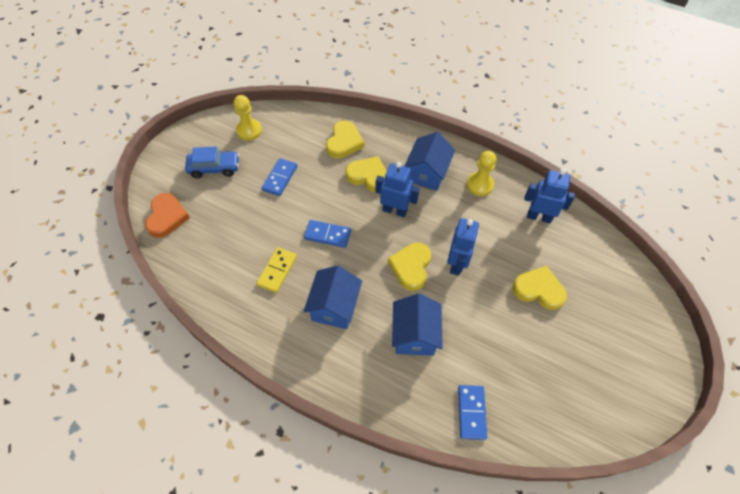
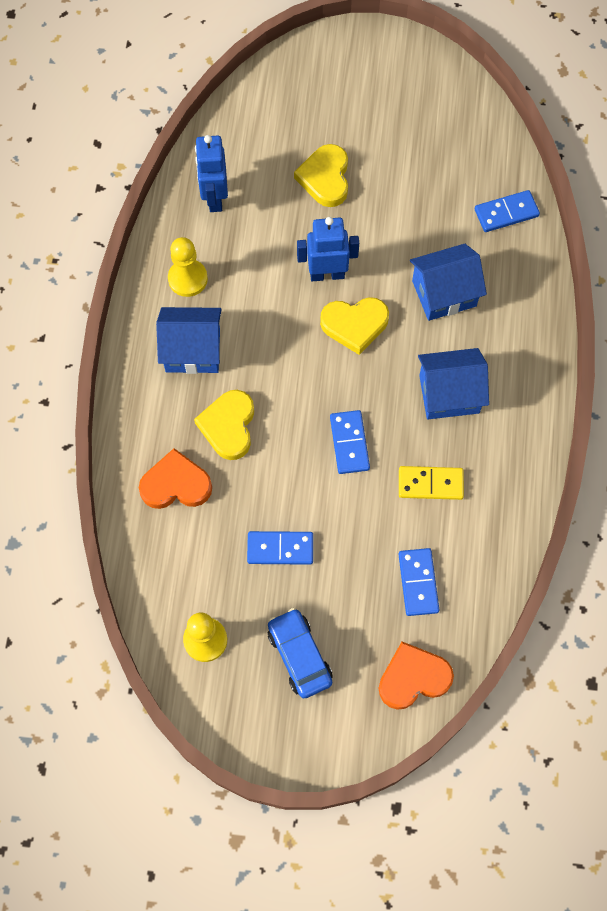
camera: 110 degrees left, 10 degrees up
(219, 240) = (418, 582): none -> blue domino
(344, 142) = (176, 484): yellow heart -> orange heart
(394, 210) = (274, 372): blue robot -> none

